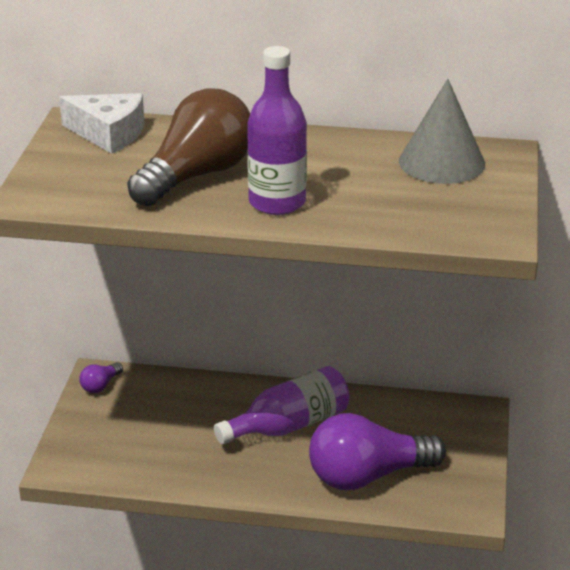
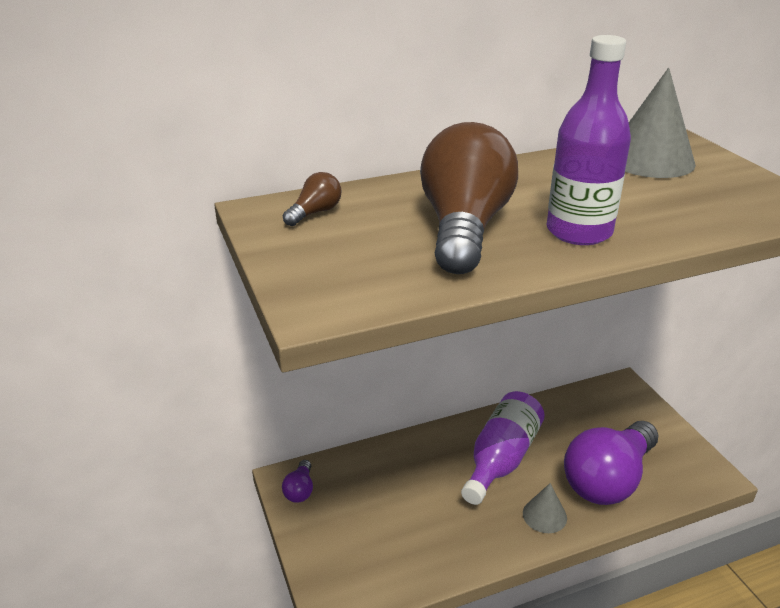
camera: 30 degrees left, 0 degrees up
(109, 134) = (315, 213): white cheese -> brown light bulb
(280, 478) = (544, 515): none -> grey cone

